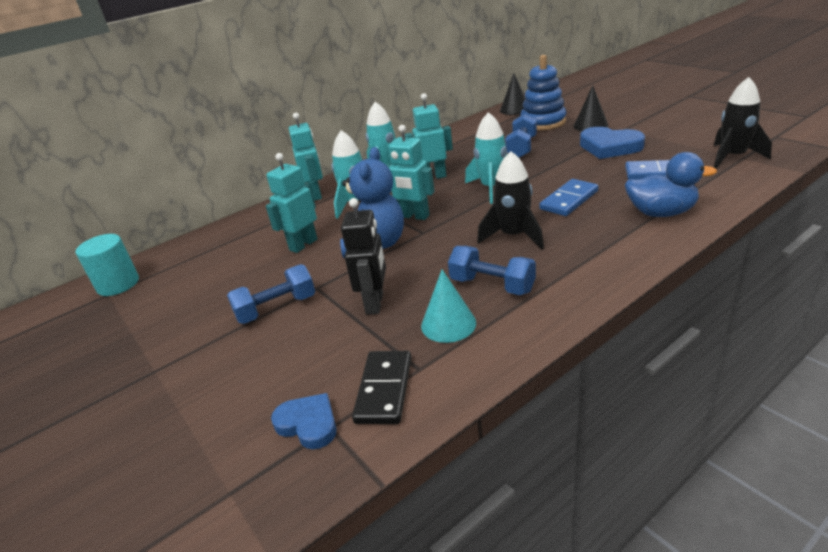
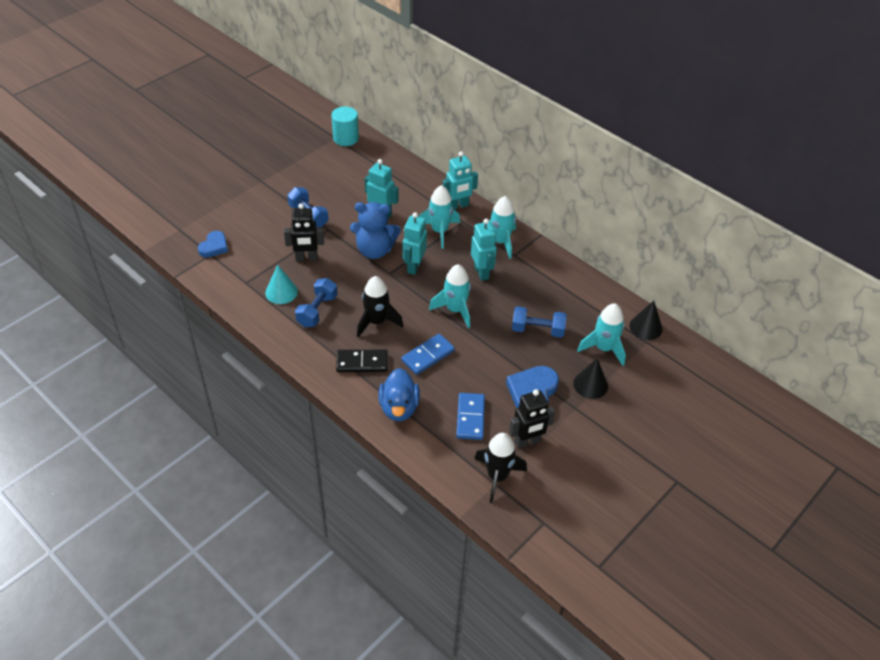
camera: 75 degrees right, 15 degrees up
(384, 389) = (232, 270): black domino -> black domino (362, 362)
(543, 122) = (604, 348): blue stacking toy -> turquoise rocket
(569, 200) = (428, 355): blue domino -> blue domino turned 75 degrees counterclockwise
(676, 146) = (527, 441): none -> black robot

